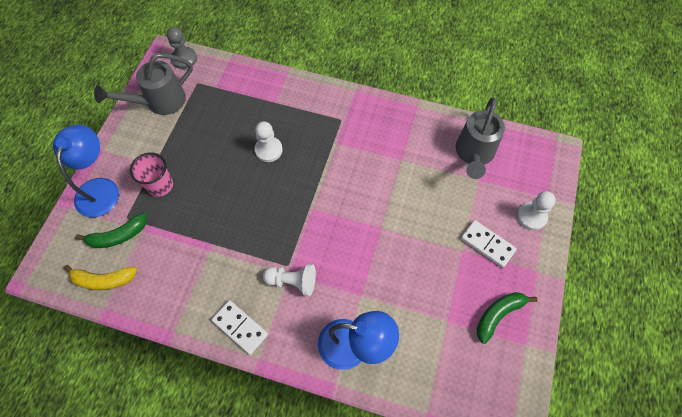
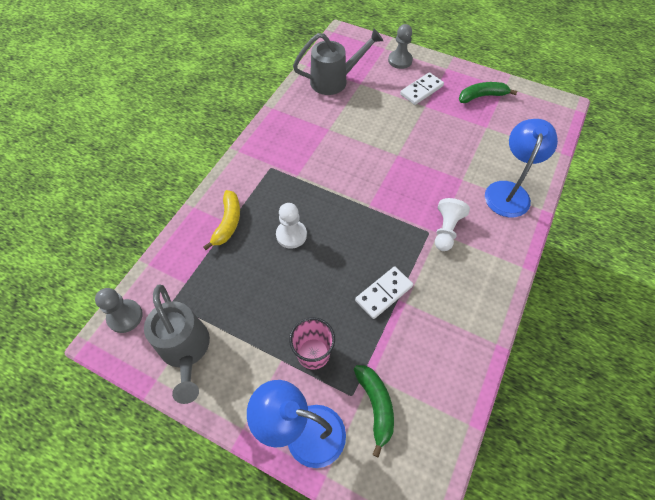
camera: 80 degrees left, 5 degrees down
(104, 280) = (433, 424): yellow banana -> yellow banana (228, 223)
(240, 327) = (492, 279): white domino -> white domino (383, 293)
(474, 153) = (334, 81): grey watering can -> grey watering can turned 45 degrees counterclockwise
(498, 315) = (482, 96): green banana -> green banana turned 105 degrees clockwise
(531, 216) = (400, 60): white pawn -> grey pawn

